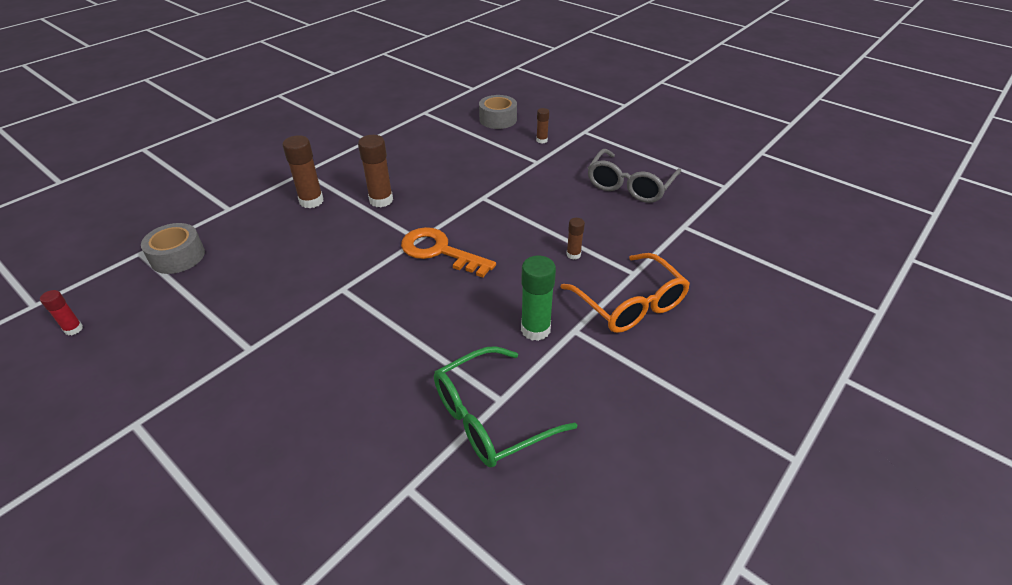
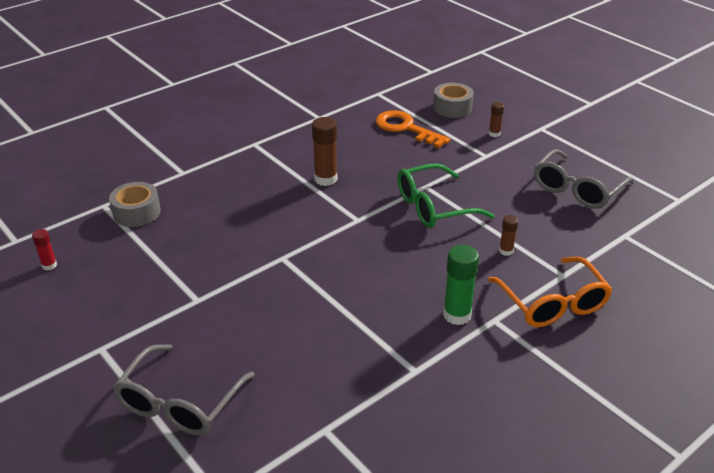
camera: 10 degrees right, 5 degrees down
(232, 481) = (179, 403): none -> grey glasses
(311, 201) = (259, 173): brown glue stick -> none
(439, 251) = (376, 233): orange key -> orange key (405, 128)
(490, 418) = (403, 384): green glasses -> green glasses (433, 207)

